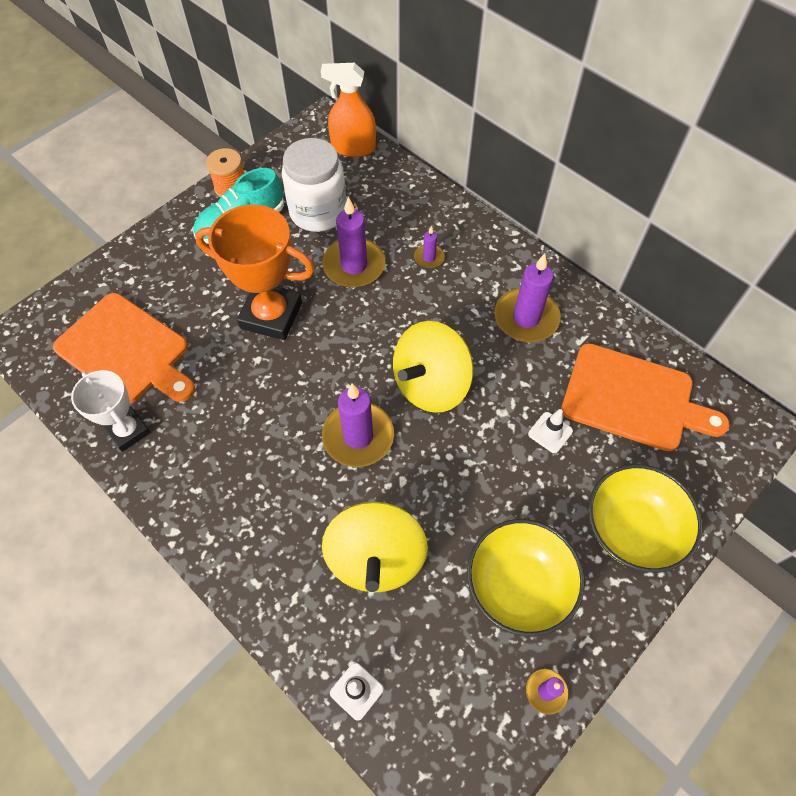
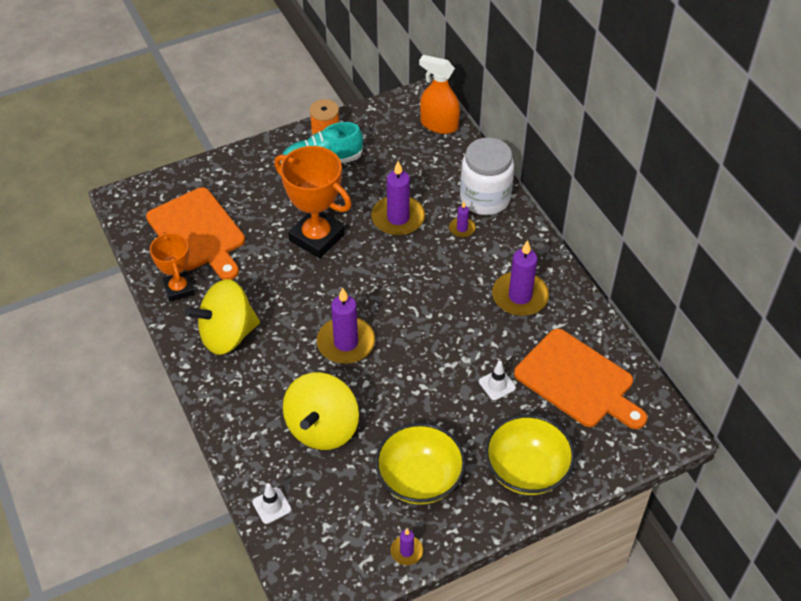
camera: 20 degrees right, 10 degrees down
(128, 431) = (179, 289): white trophy -> orange trophy
(318, 212) = (387, 169): white jar -> white jar (485, 198)
(430, 385) = (418, 323): yellow spinning top -> yellow spinning top (227, 335)

